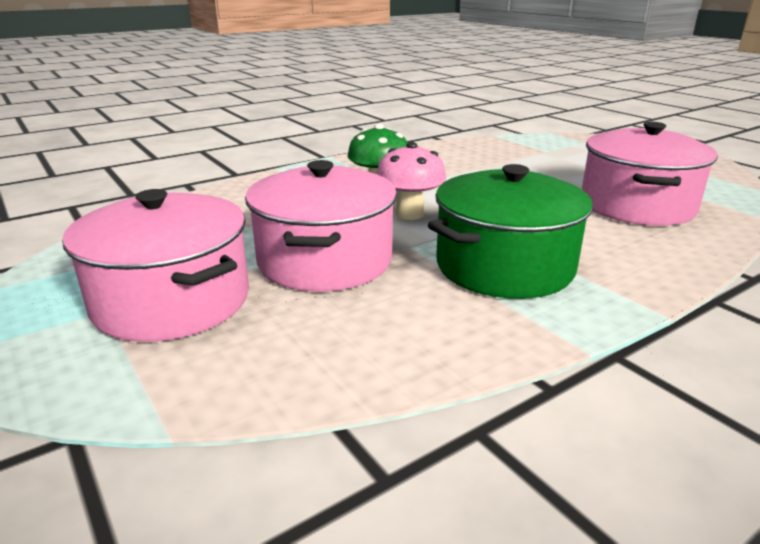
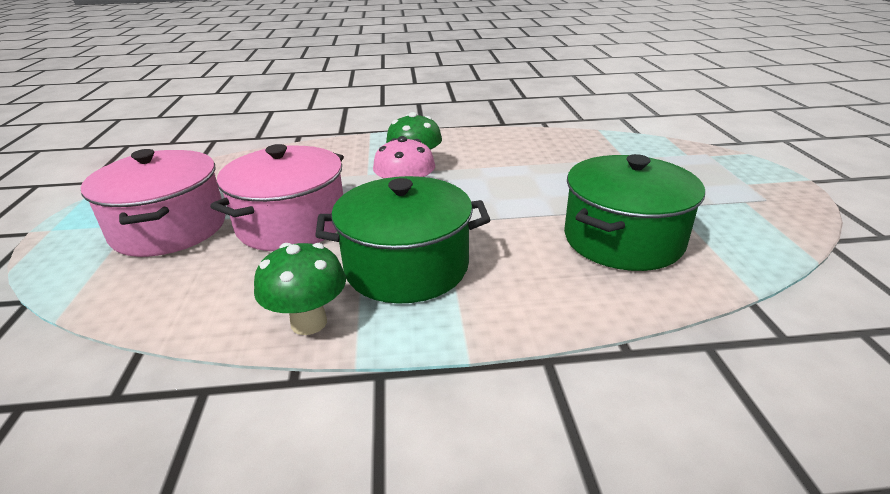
camera: 30 degrees right, 5 degrees up
(492, 336) = (309, 322): none -> green mushroom
(636, 206) = (623, 239): pink pot -> green pot

